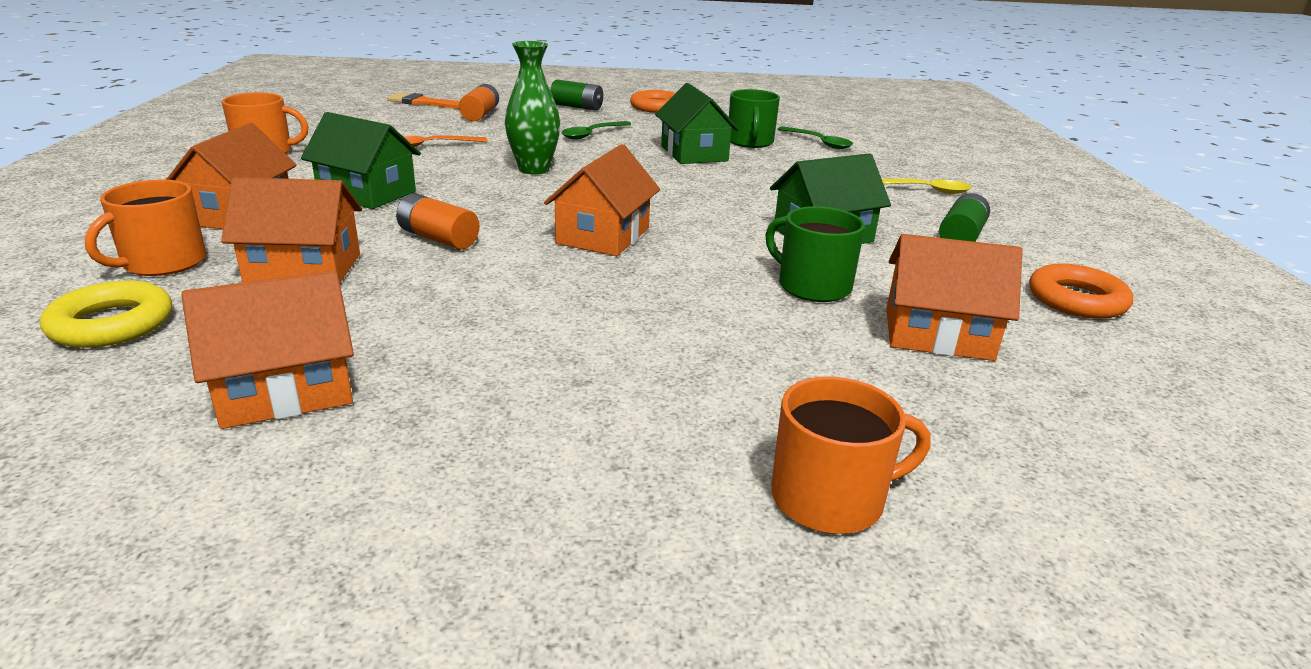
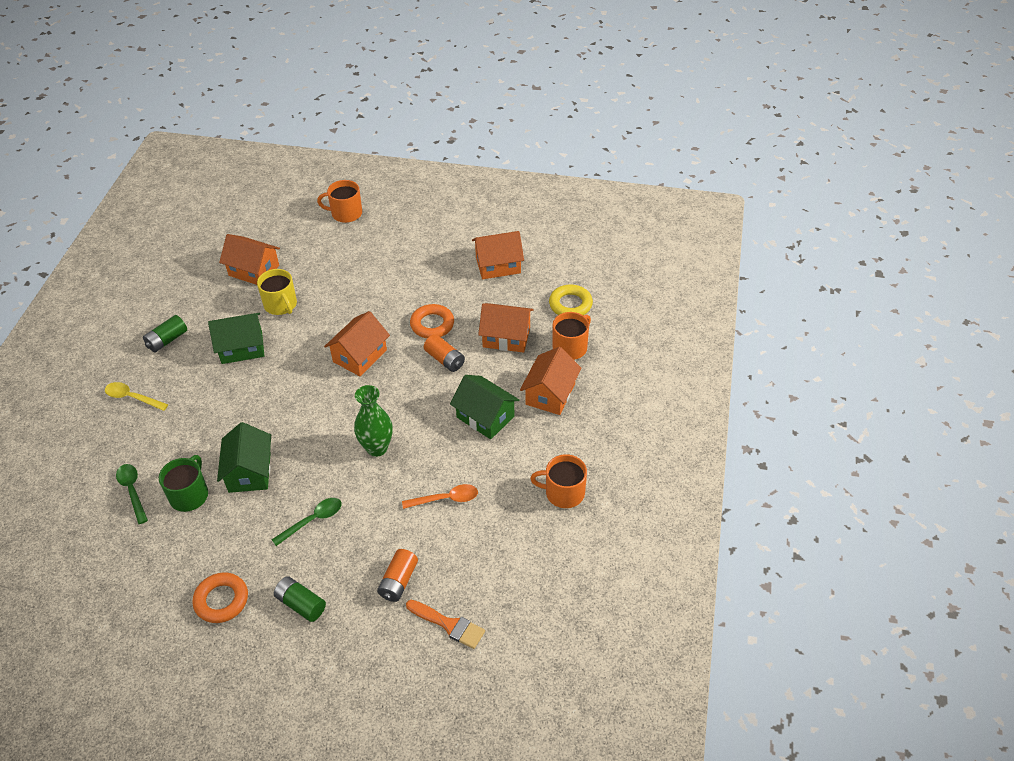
camera: 165 degrees left, 20 degrees up
(812, 286) = (281, 305): green mug -> yellow mug
(1076, 300) = (170, 285): orange ring -> orange ring (432, 324)

